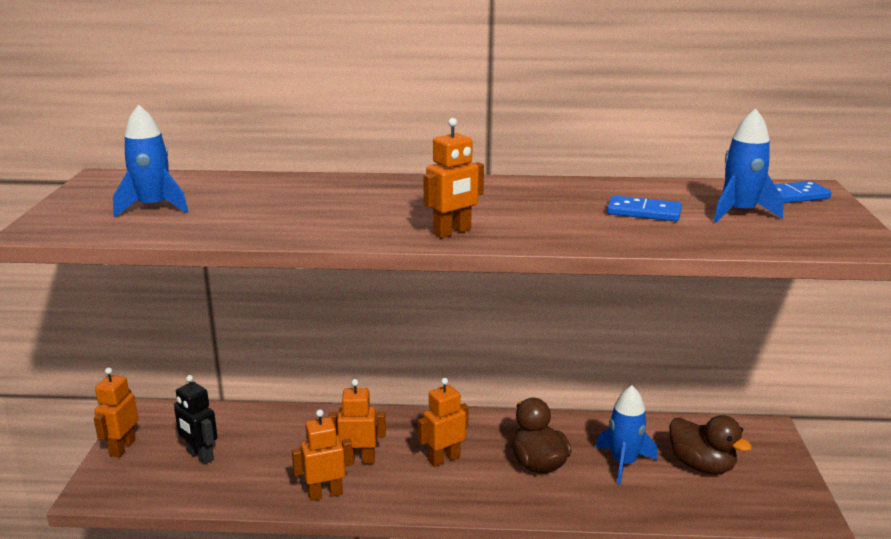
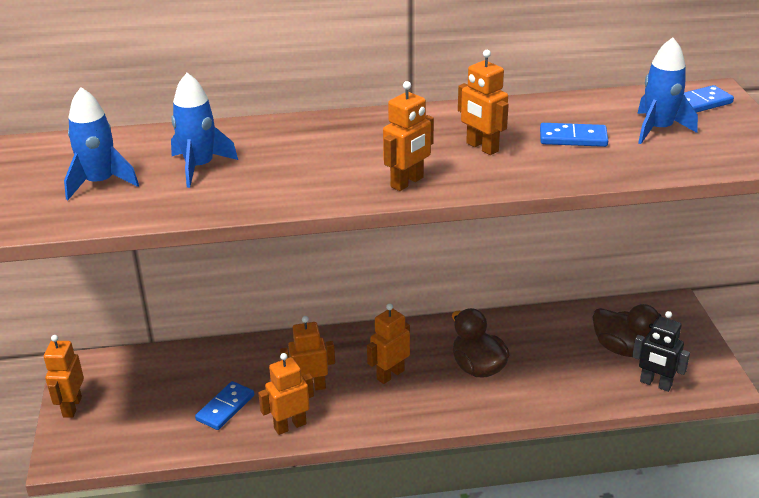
camera: 10 degrees left, 10 degrees up
(200, 456) = (154, 405): black robot -> black robot (655, 384)
(267, 468) = (225, 407): none -> blue domino
(543, 212) = (482, 147): none -> orange robot
(624, 463) = (554, 356): blue rocket -> blue rocket (199, 167)

